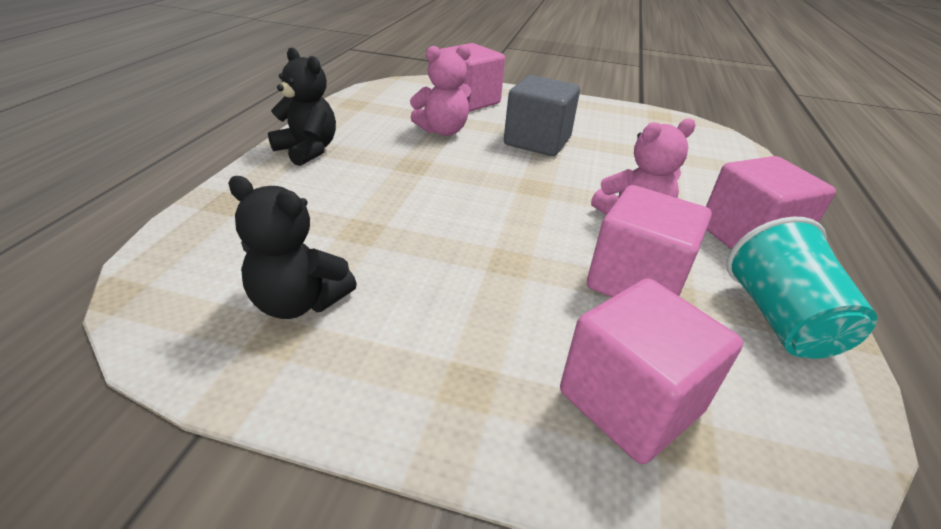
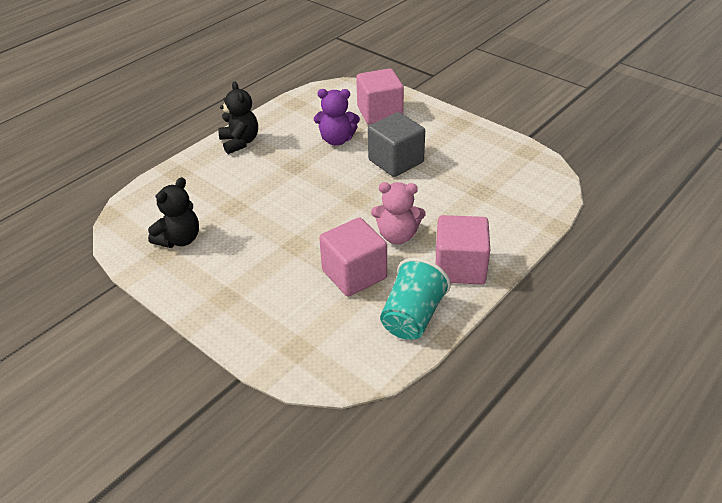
camera: 30 degrees right, 5 degrees up
(299, 302) = (179, 239): black teddy bear -> black teddy bear turned 105 degrees counterclockwise
(443, 131) = (337, 140): pink teddy bear -> purple teddy bear
(630, 402) = (288, 326): pink cube -> none

